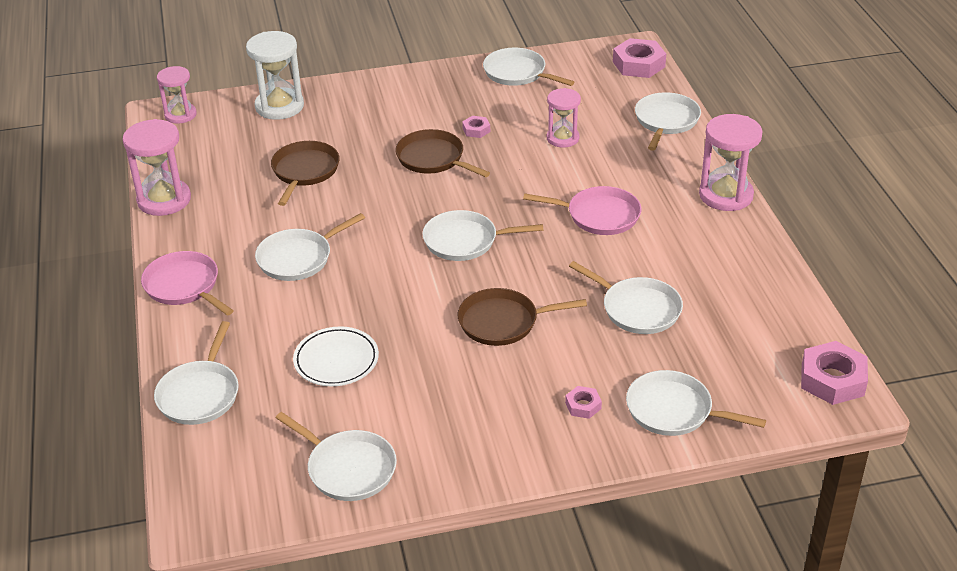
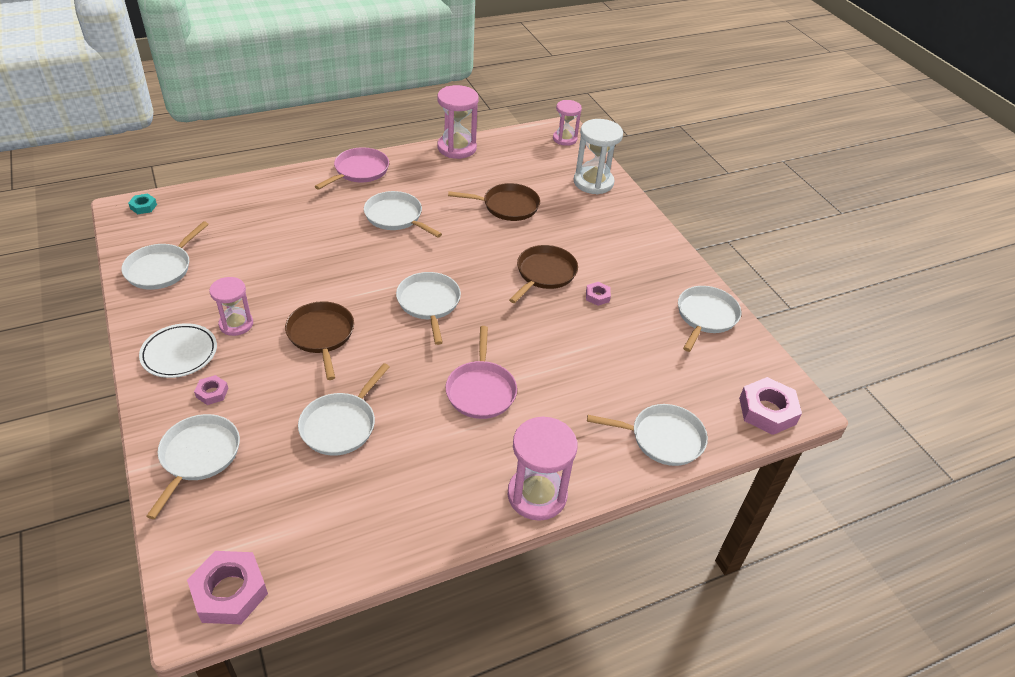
camera: 75 degrees right, 5 degrees up
(194, 502) = (143, 206): none -> turquoise nut
(200, 394) = (245, 194): white pan -> none
(336, 360) = (277, 249): white plate -> white plate (179, 353)
(562, 138) = (603, 356): pink hourglass -> pink hourglass (236, 324)

